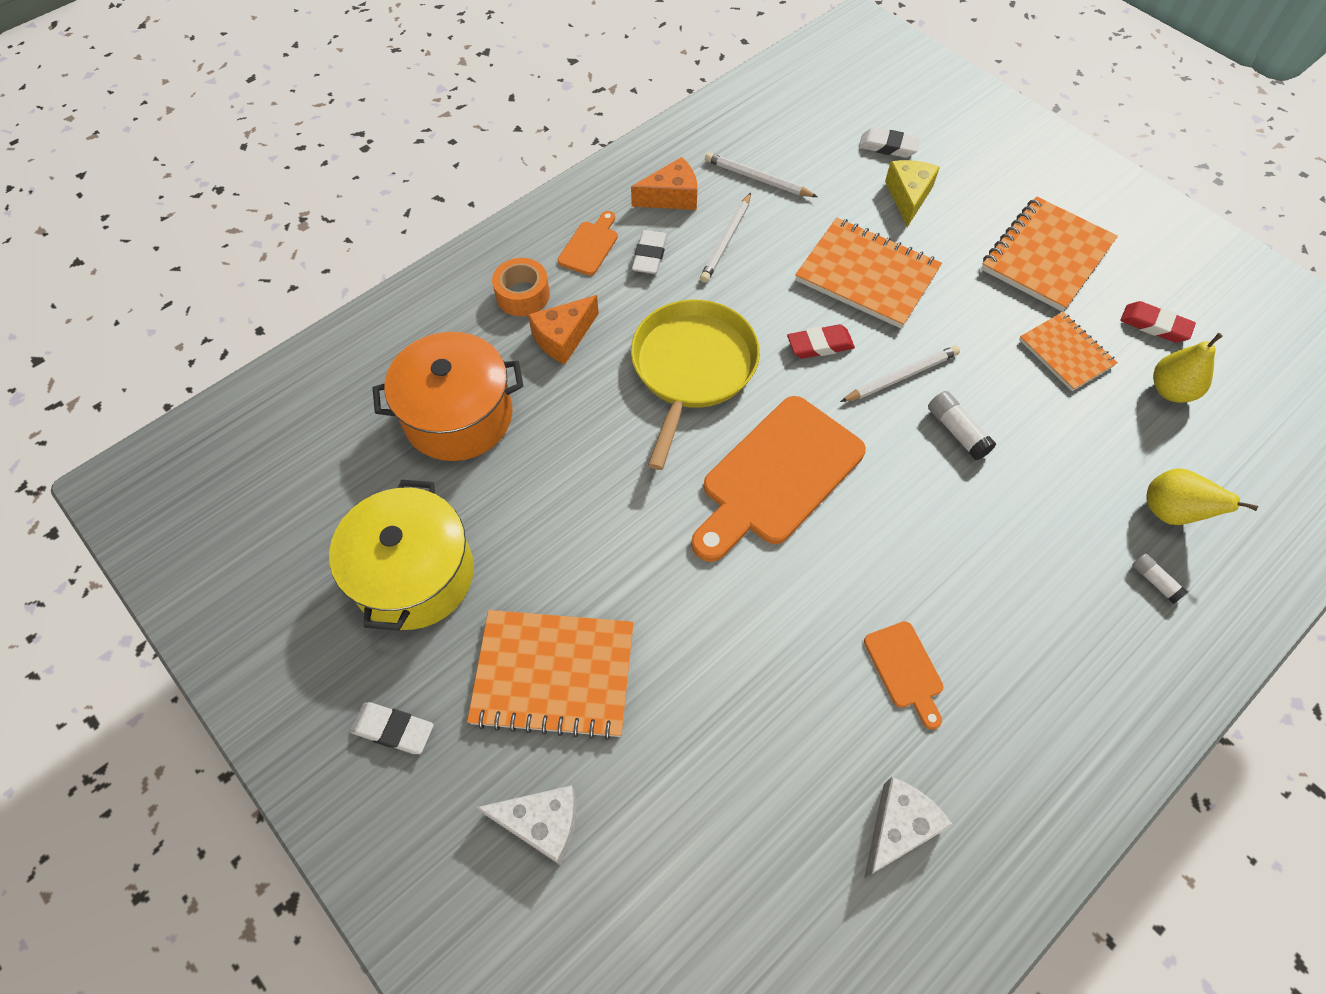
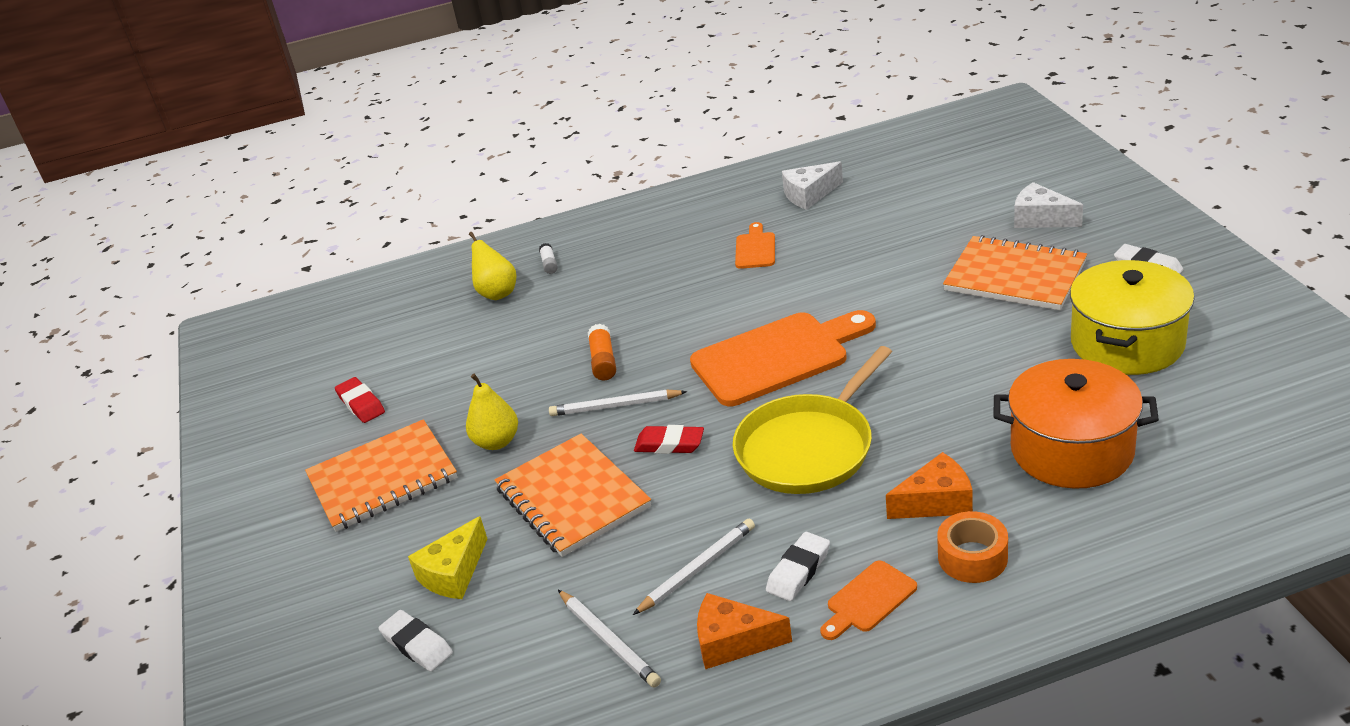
camera: 150 degrees left, 25 degrees down
(957, 431) = (603, 361): white glue stick -> orange glue stick
(1066, 353) = (457, 398): orange notebook -> none
(1170, 390) = (407, 358): yellow pear -> yellow pear (497, 442)

